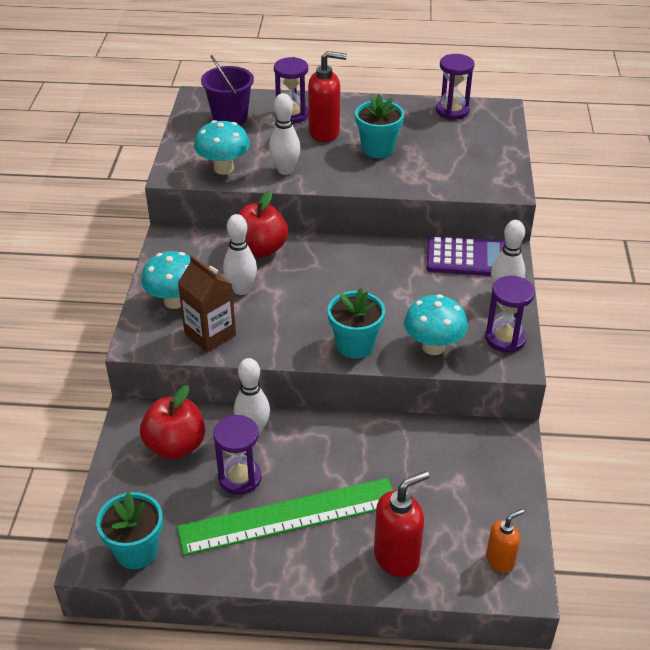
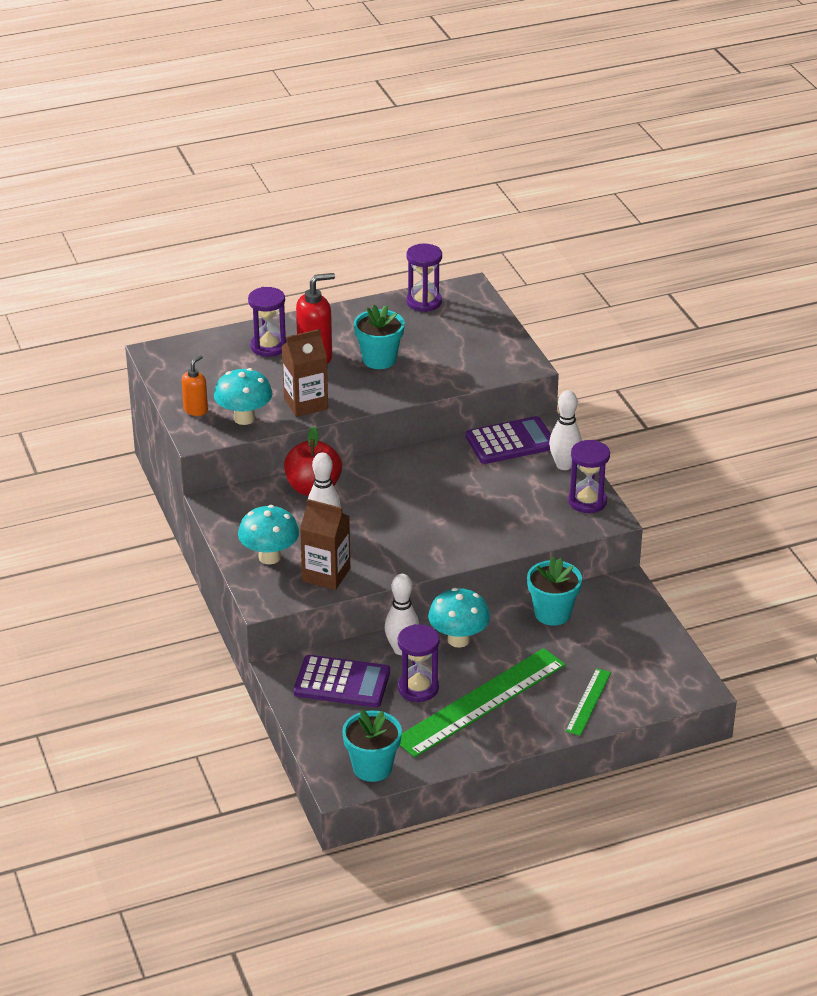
camera: 25 degrees left, 5 degrees down
(175, 446) = (342, 682): red apple -> purple calculator
(230, 118) = (208, 366): purple bucket -> none
(285, 170) = (306, 404): white bowling pin -> brown carton
(355, 345) = (462, 545): turquoise flower pot -> turquoise flower pot (552, 613)
(397, 557) = (588, 701): red soap dispenser -> green ruler
(433, 347) = (530, 526): turquoise mushroom -> turquoise mushroom (458, 640)
(500, 560) = (670, 677): orange soap dispenser -> orange soap dispenser (196, 410)

